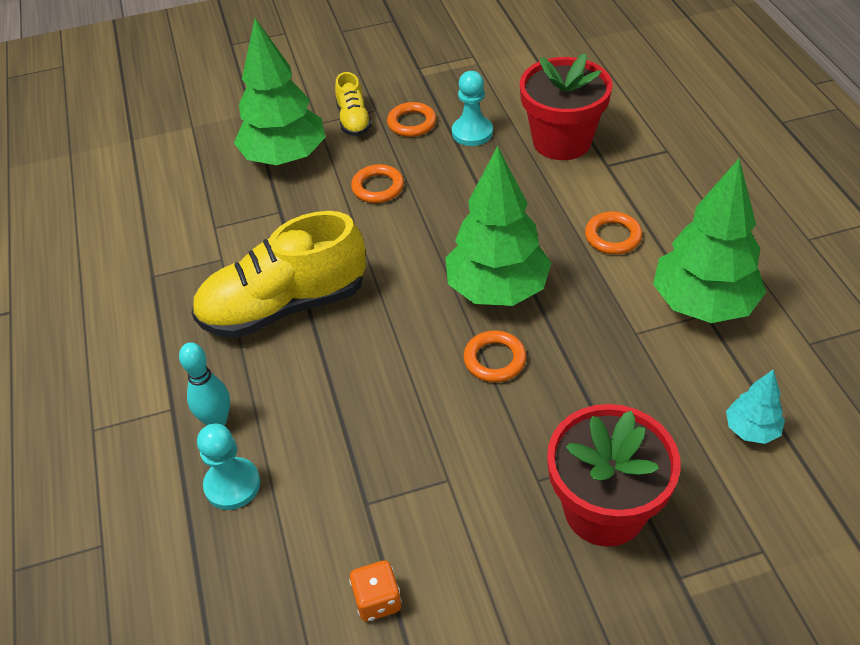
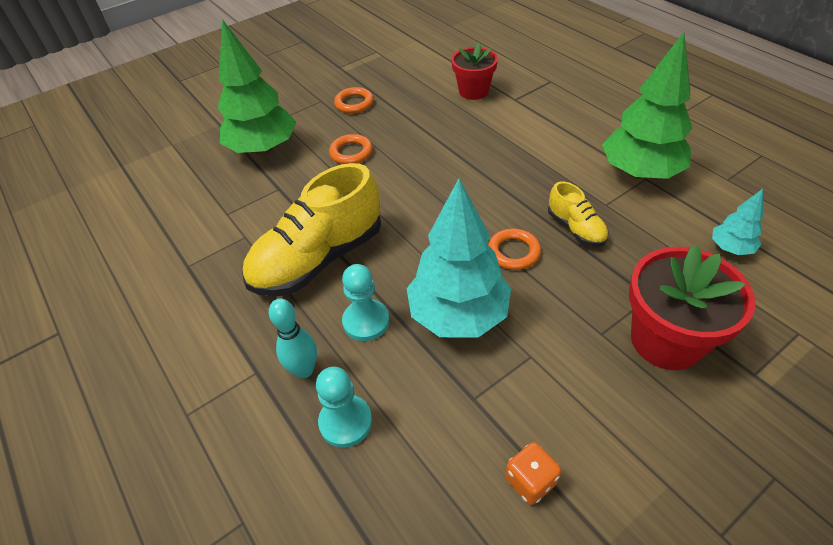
camera: 20 degrees left, 0 degrees up
(353, 120) = (307, 111): yellow shoe -> yellow shoe (575, 228)
(396, 412) = (458, 315): none -> turquoise tree
(472, 133) = (404, 100): turquoise pawn -> turquoise pawn (366, 321)
(497, 290) = (485, 201): green tree -> none
(561, 141) = (473, 91): red flower pot -> red flower pot, size x0.66
(613, 236) = (548, 144): orange ring -> none

